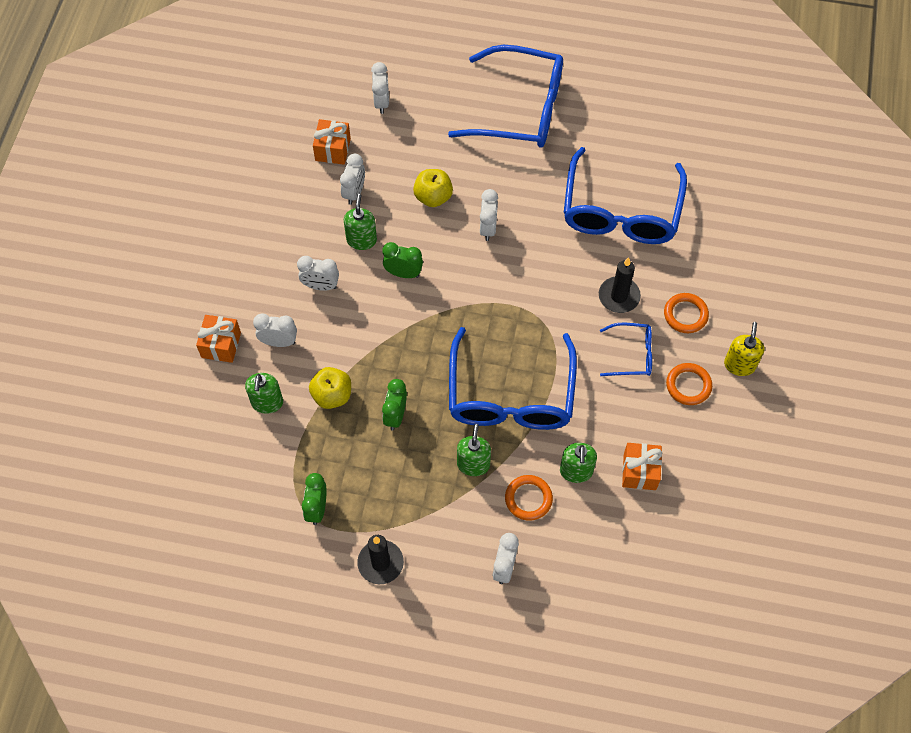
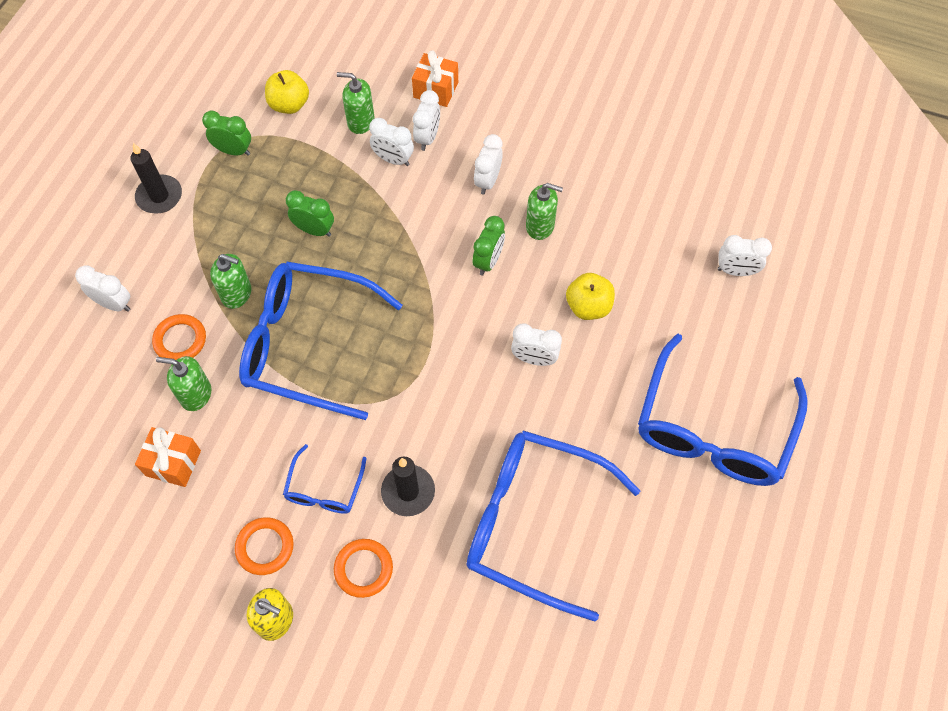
camera: 100 degrees right, 0 degrees up
(332, 395) = (353, 177): yellow apple -> yellow apple (289, 105)
(333, 149) = (670, 212): orange gift -> none
(354, 193) = (606, 227): white clock -> white clock (393, 160)

